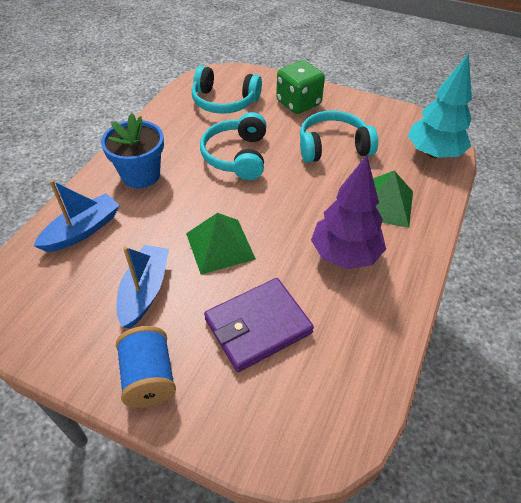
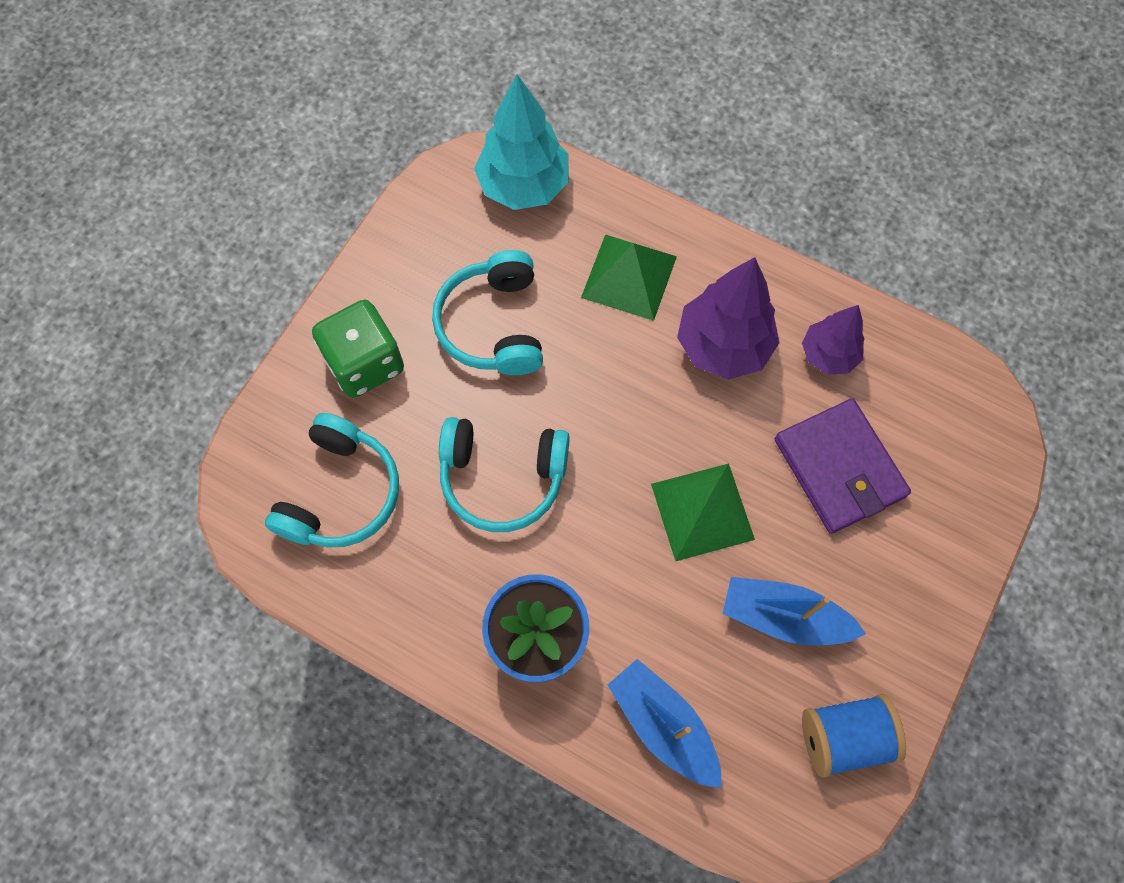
camera: 85 degrees left, 20 degrees up
(149, 377) = (916, 603): blue spool -> blue spool (843, 737)
(352, 320) = (828, 354): none -> purple tree

